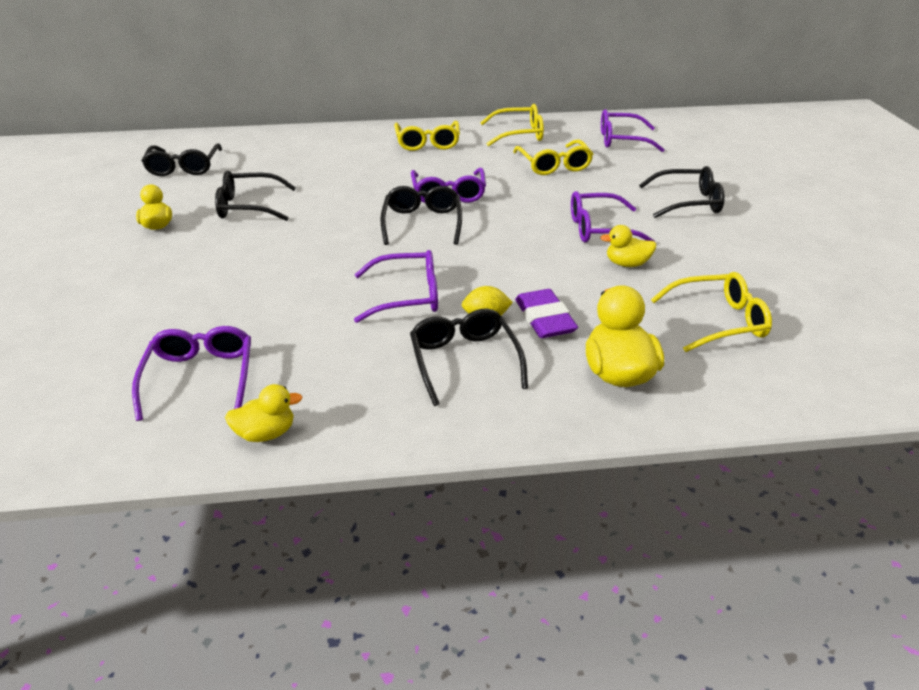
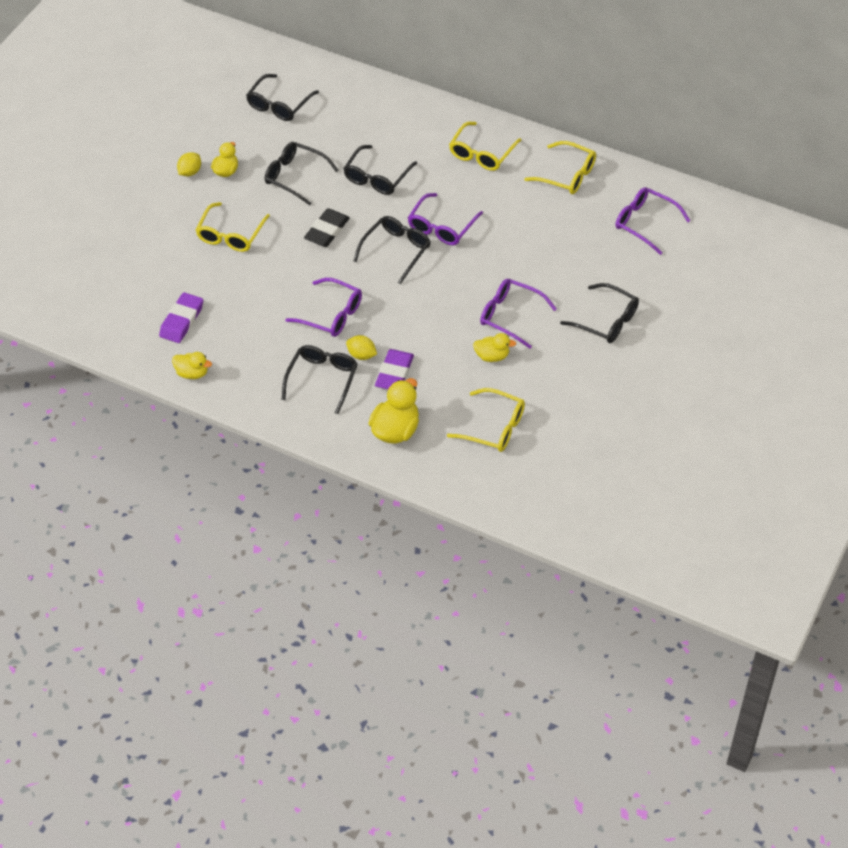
camera: 35 degrees right, 15 degrees up
(109, 239) = (190, 172): none -> yellow lemon
(200, 378) = (182, 320): purple glasses -> purple eraser
(327, 232) = (327, 231): none -> black eraser
(342, 182) = (377, 177): none -> black glasses
(553, 165) = (553, 229): yellow glasses -> yellow glasses (231, 234)
(627, 264) = (492, 356): yellow duck -> yellow duck turned 150 degrees clockwise

